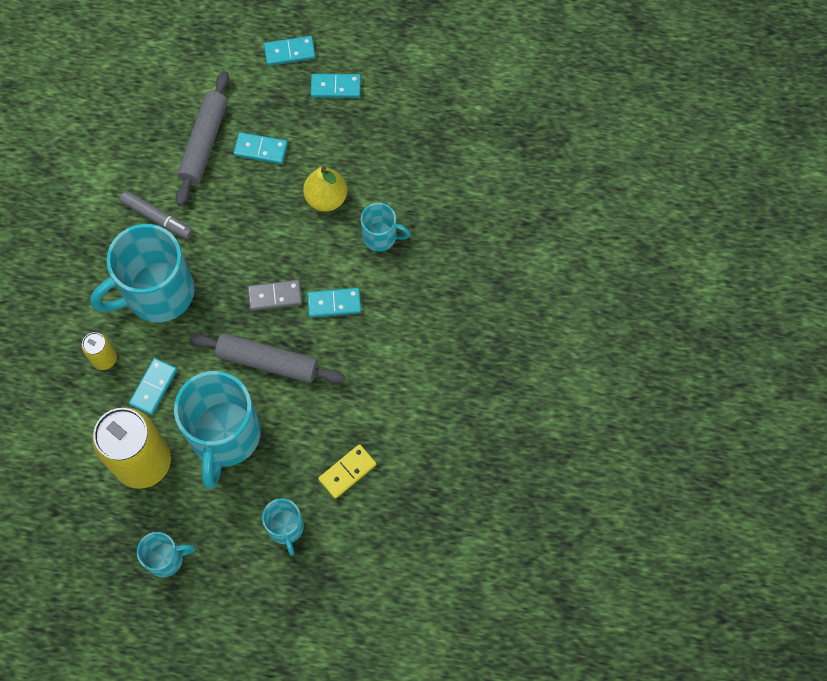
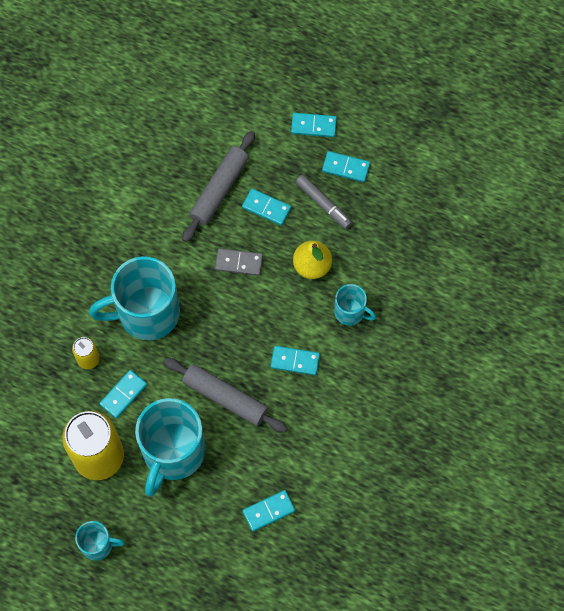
camera: 15 degrees right, 0 degrees up
(157, 218) = (163, 247): grey marker -> grey marker (323, 204)
(275, 296) = (246, 342): grey domino -> grey domino (238, 263)
(286, 528) = (204, 545): turquoise mug -> none
(347, 472) = (268, 511): yellow domino -> turquoise domino

